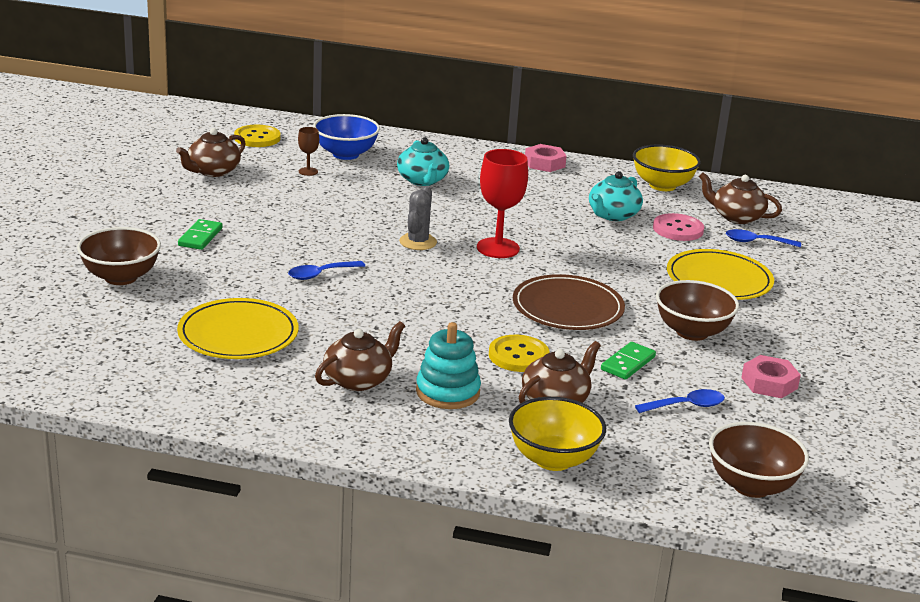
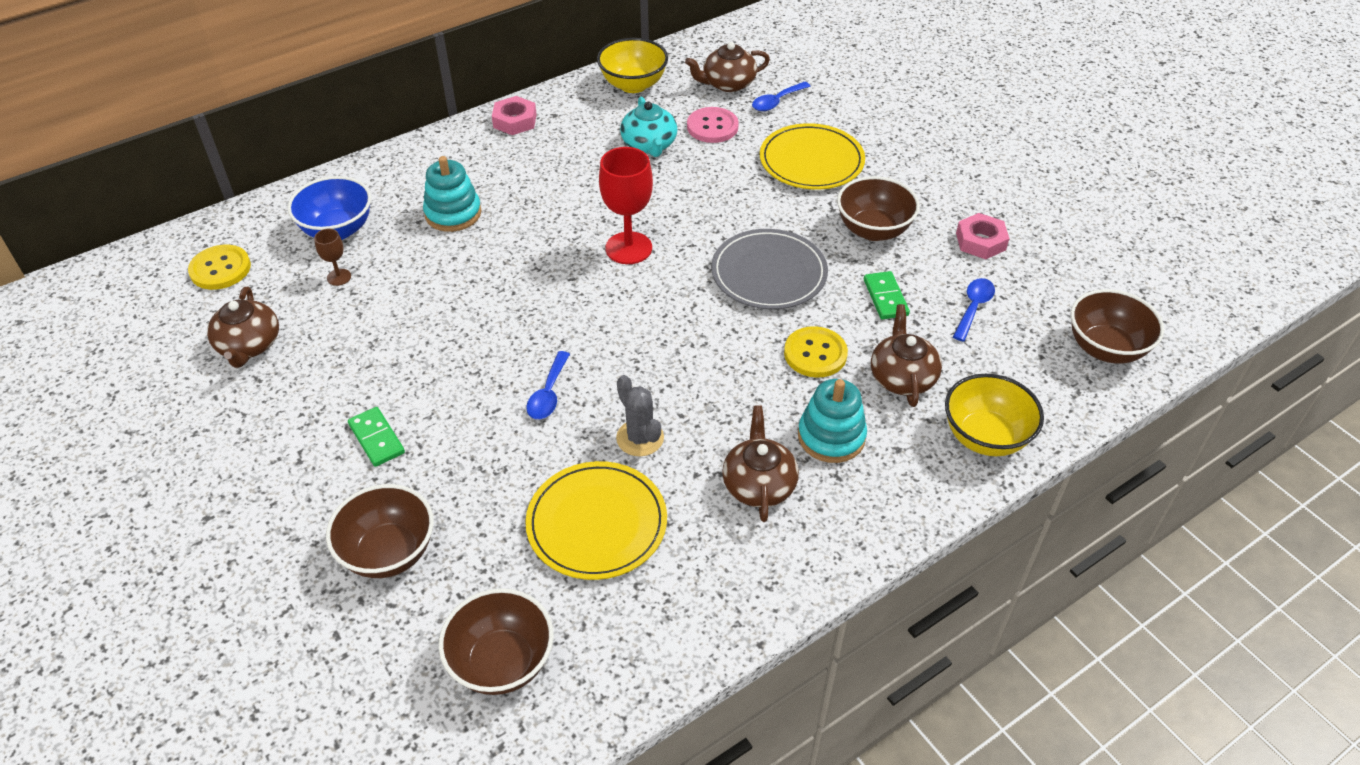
camera: 45 degrees left, 20 degrees up
(88, 346) = (502, 662): none -> brown bowl
(418, 242) = (562, 290): grey cactus -> grey cactus (640, 438)
(422, 180) = (453, 213): turquoise teapot -> turquoise stacking toy
(567, 307) = (769, 273): brown plate -> grey plate

